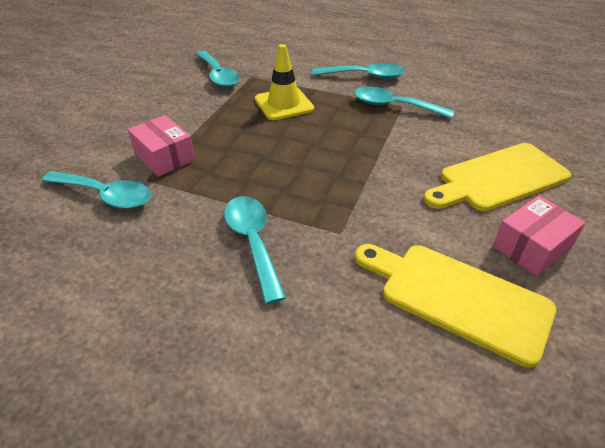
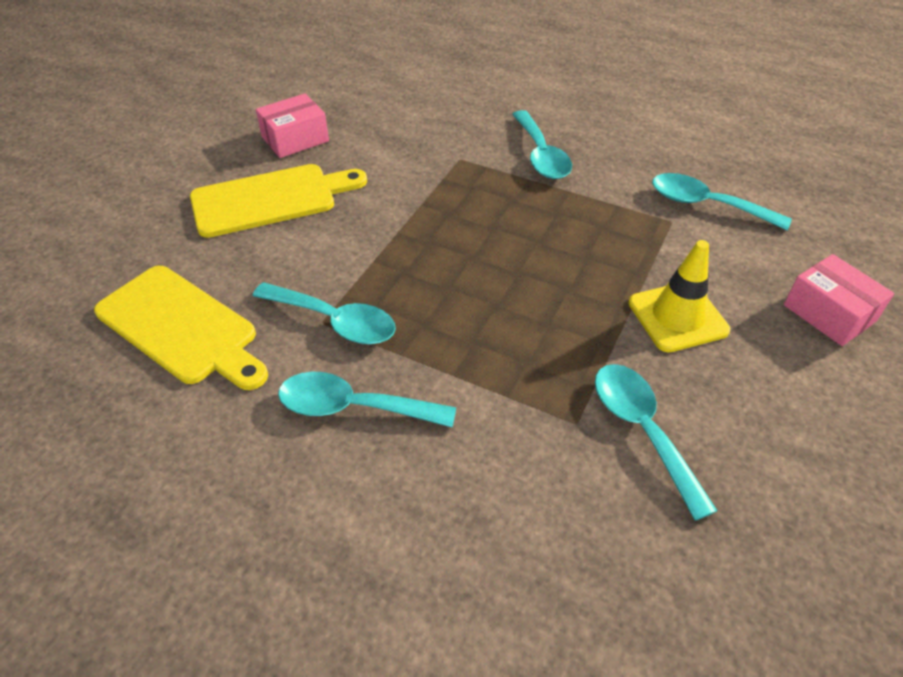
camera: 175 degrees left, 5 degrees up
(164, 157) = (664, 249): pink box -> pink box (829, 313)
(284, 104) = (511, 337): yellow traffic cone -> yellow traffic cone (677, 317)
(457, 297) = (380, 113): yellow cutting board -> yellow cutting board (181, 327)

